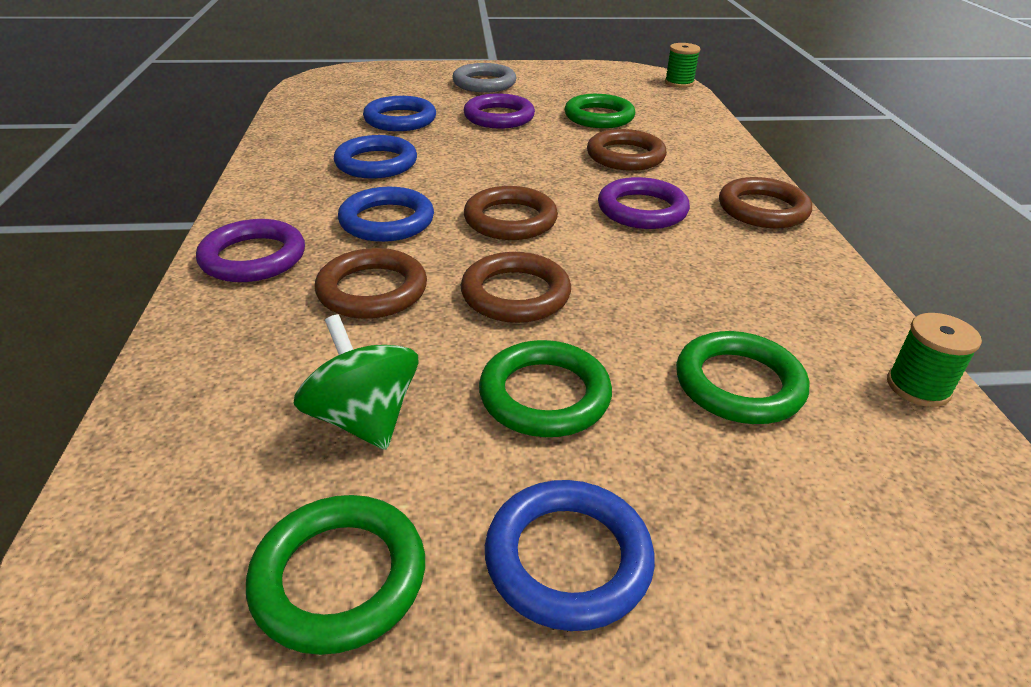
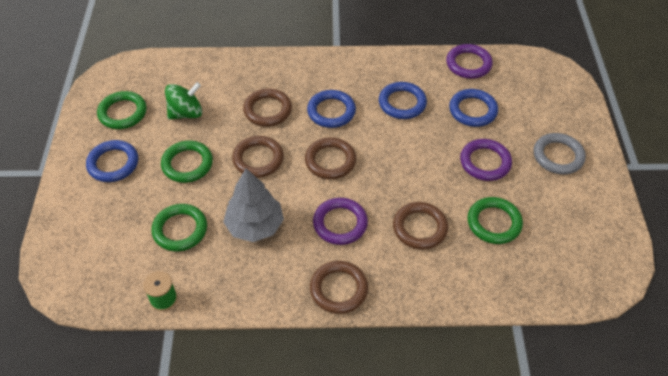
camera: 95 degrees right, 15 degrees up
(253, 257) = (299, 69): purple ring -> purple ring (468, 64)
(679, 83) = (592, 298): green spool -> none
(682, 288) = (255, 226): none -> grey tree

